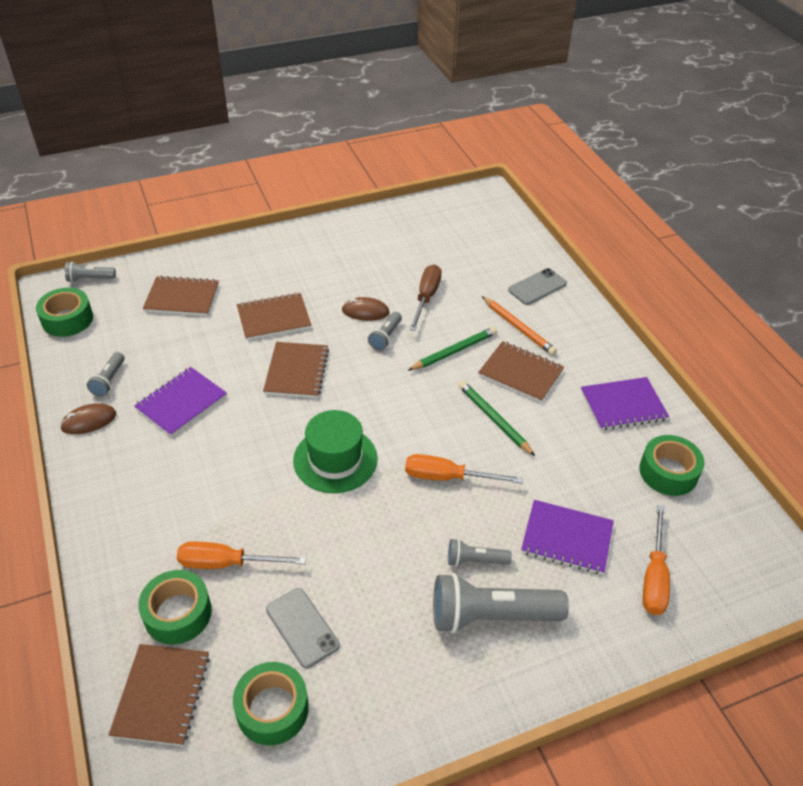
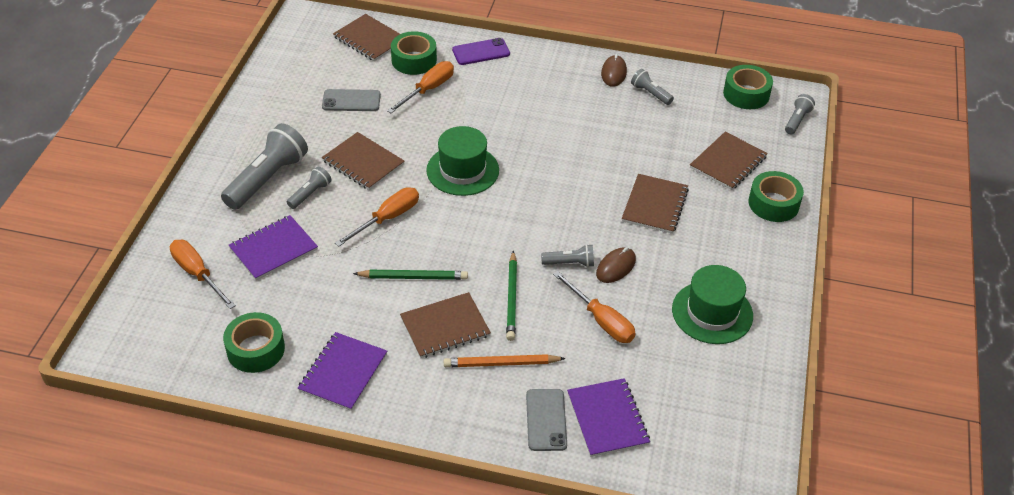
camera: 125 degrees right, 0 degrees up
(118, 554) = (481, 52): none -> purple phone
(181, 403) = (593, 119): purple notebook -> purple notebook (607, 419)
(272, 709) = (317, 71): green tape -> green tape (773, 203)
(296, 371) = (574, 190): brown notebook -> brown notebook (363, 163)
(364, 251) = (712, 312): none -> green hat
(386, 337) = (570, 263): grey flashlight -> grey flashlight turned 120 degrees clockwise
(426, 297) = (601, 320): brown screwdriver -> orange screwdriver

